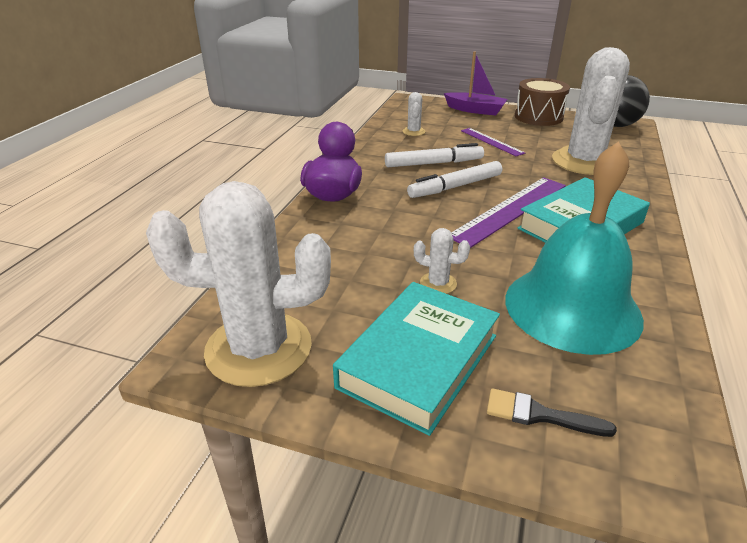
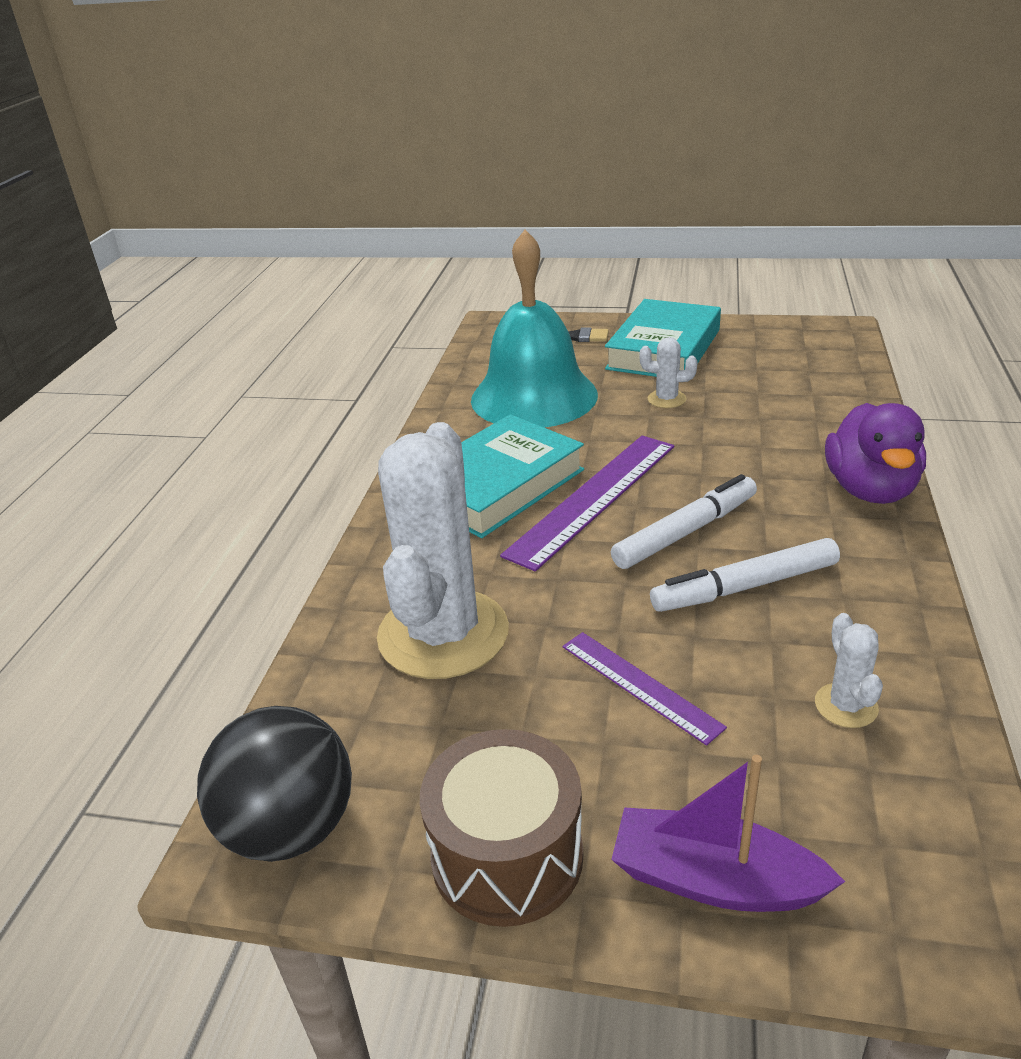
camera: 175 degrees right, 0 degrees up
(258, 348) = (794, 340): white cactus -> none

